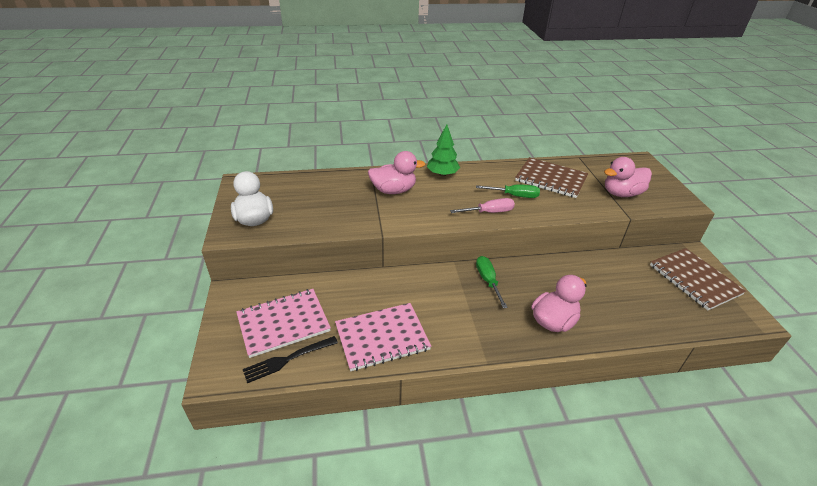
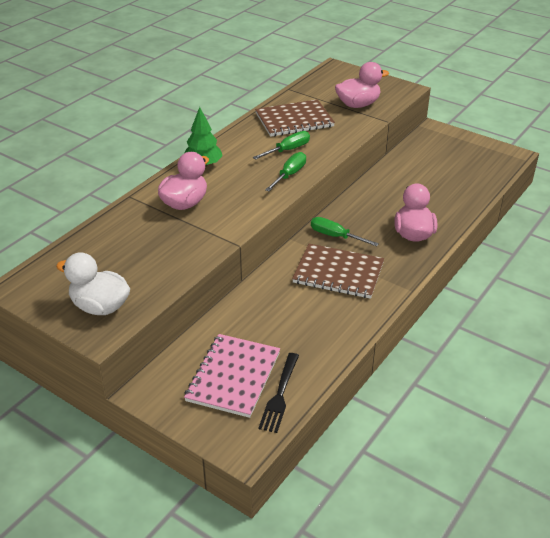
camera: 45 degrees left, 0 degrees up
(382, 337) = (322, 328): pink notebook -> none
(489, 212) = (289, 175): pink screwdriver -> green screwdriver
(621, 193) = (358, 104): pink duck -> pink duck turned 135 degrees counterclockwise
(694, 279) = (455, 148): brown notebook -> brown notebook (338, 273)

